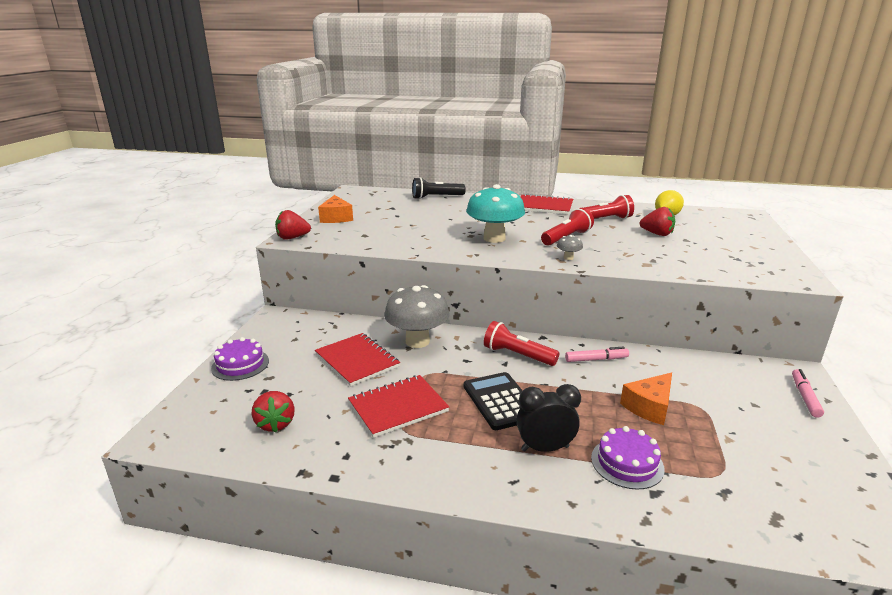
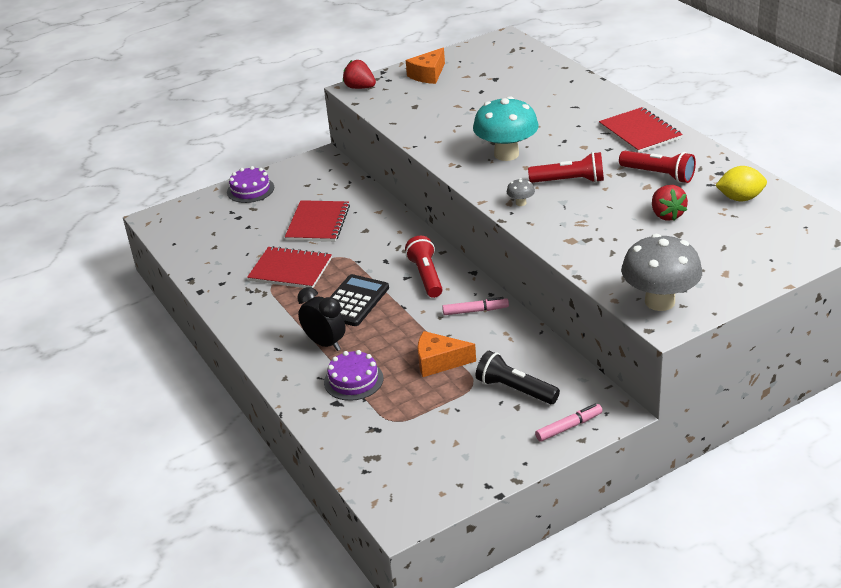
camera: 50 degrees right, 10 degrees up
(275, 424) = (215, 243): red strawberry -> none
(417, 341) = (379, 228): grey mushroom -> grey mushroom (659, 301)
(436, 197) = (561, 78): black flashlight -> black flashlight (515, 389)
(596, 359) = (475, 311): pink marker -> pink marker turned 45 degrees counterclockwise

